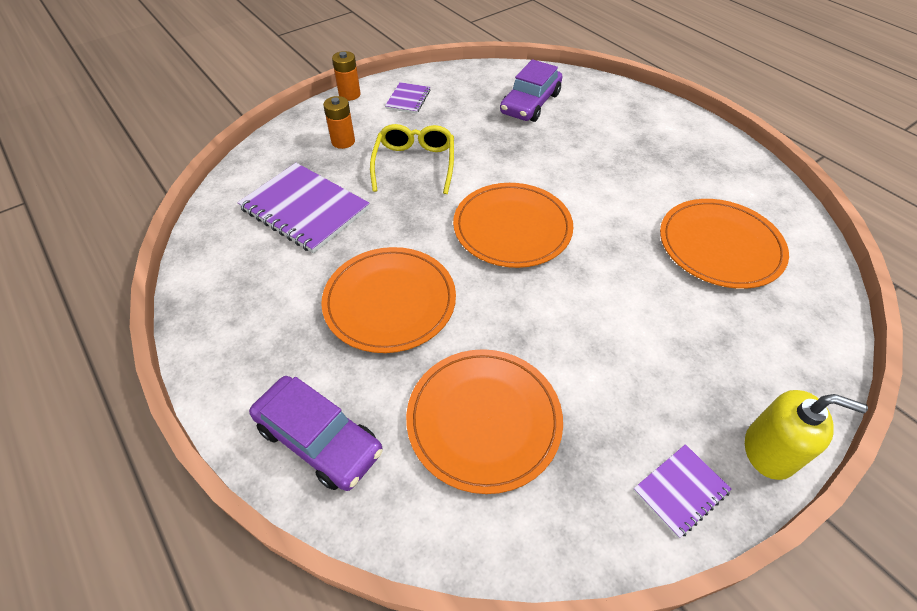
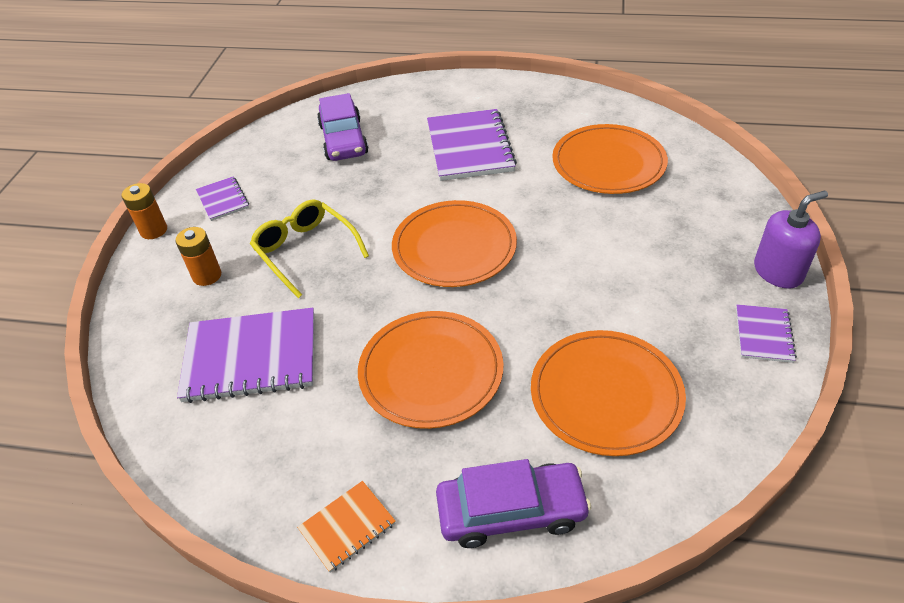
camera: 40 degrees left, 5 degrees down
(225, 357) = (347, 527): none -> orange notebook
(616, 162) = (470, 147): none -> purple notebook
(769, 451) = (778, 272): yellow soap dispenser -> purple soap dispenser

